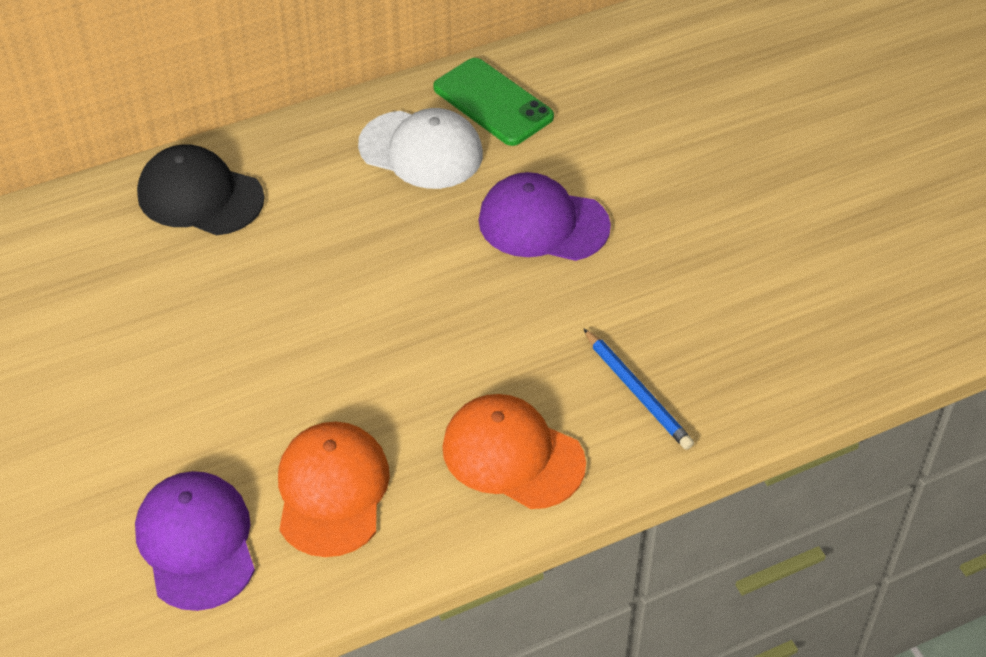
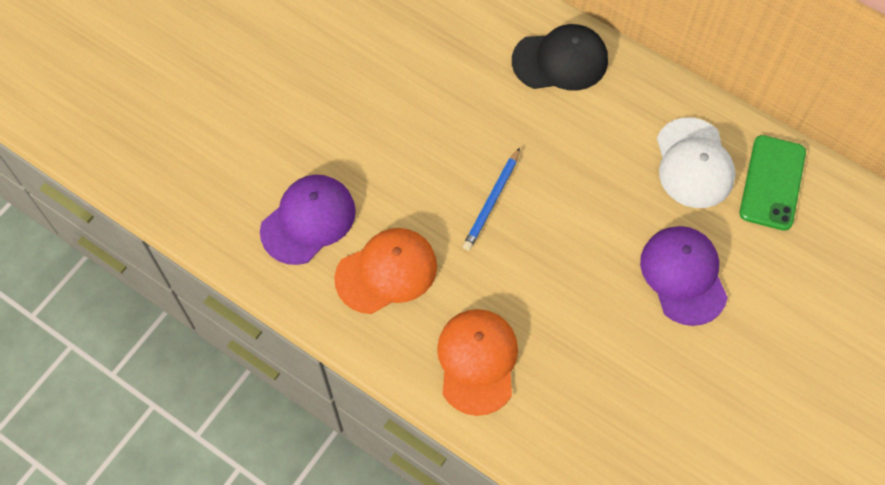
camera: 60 degrees right, 15 degrees up
(200, 196) = (560, 61): black cap -> black cap turned 90 degrees clockwise
(637, 392) = (577, 413): blue pencil -> blue pencil (492, 201)

